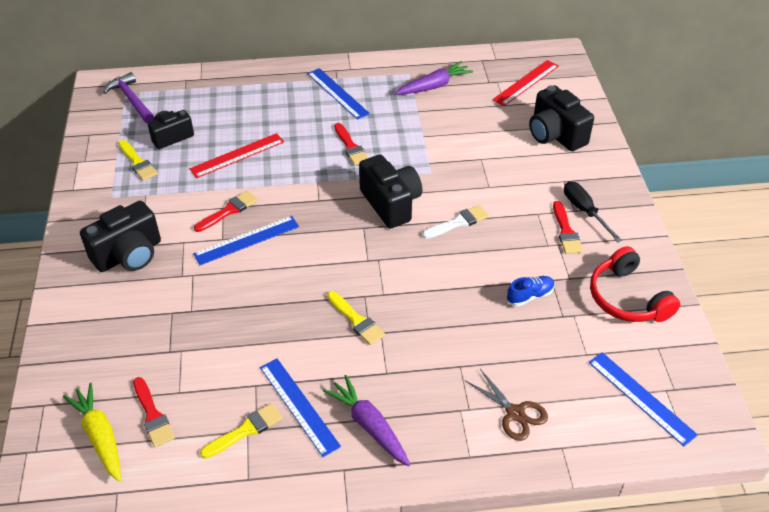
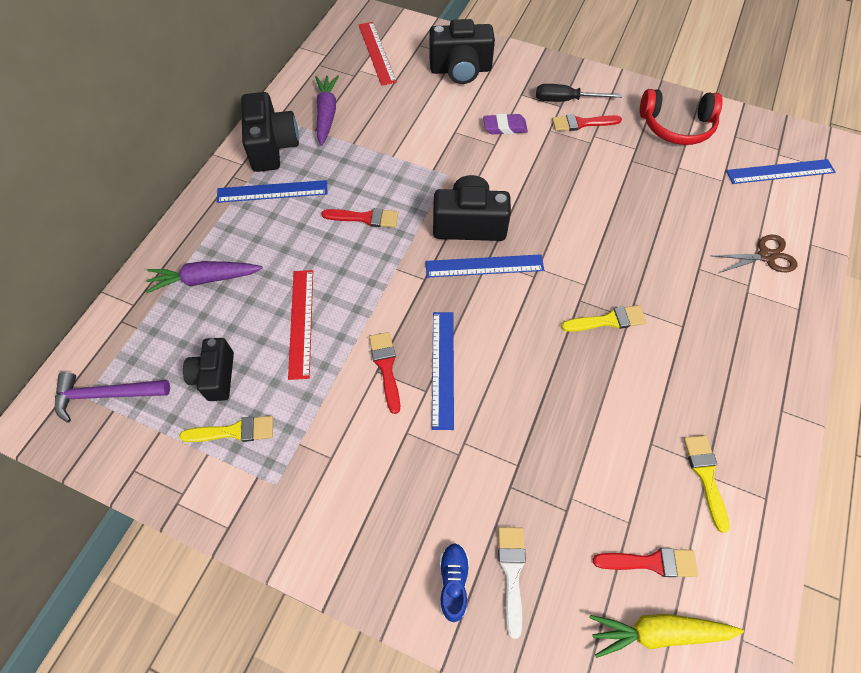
camera: 60 degrees left, 15 degrees up
(129, 255) = (391, 500): black camera -> black camera (272, 147)
(298, 406) = (693, 415): blue ruler -> blue ruler (484, 266)
(369, 426) = (739, 367): purple carrot -> purple carrot (205, 279)
(458, 222) = (527, 187): white brush -> white brush (512, 573)
(514, 185) = (504, 127): none -> purple eraser
(530, 296) = (643, 183): blue shoe -> blue shoe (453, 582)
(566, 231) = (582, 123): red brush -> red brush turned 150 degrees clockwise

